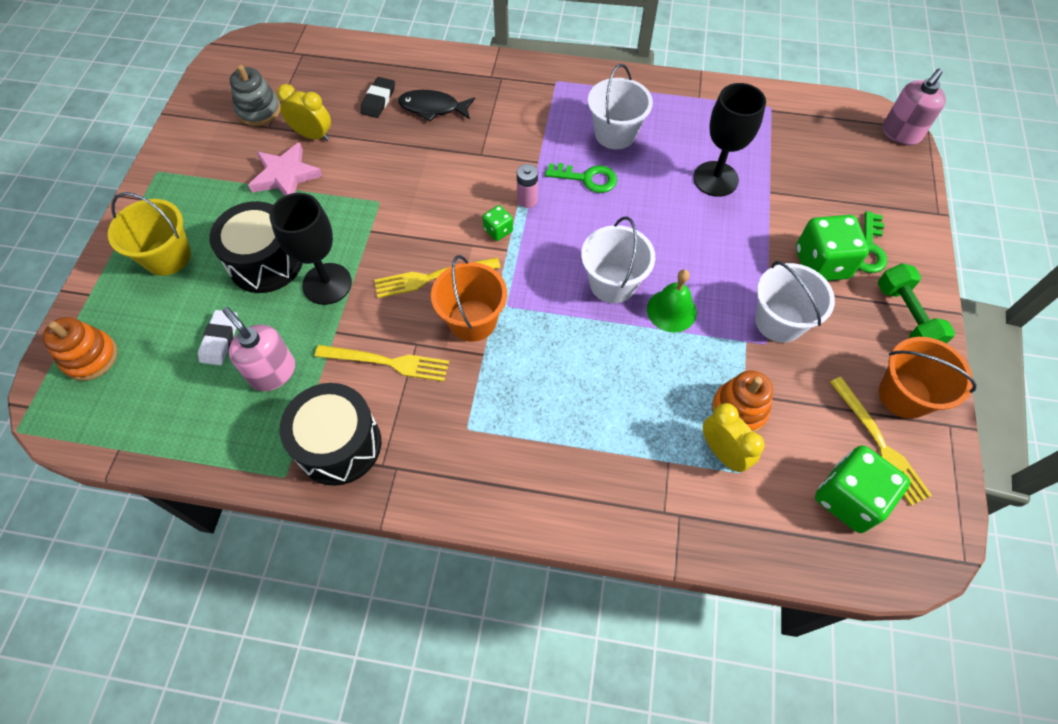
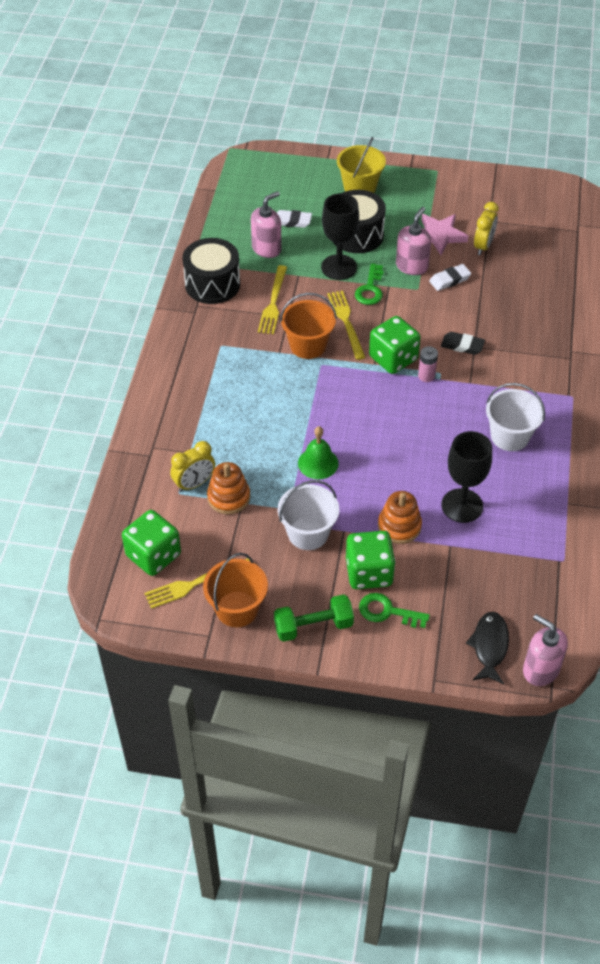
camera: 90 degrees right, 10 degrees down
(90, 357) = (279, 167): orange stacking toy -> orange stacking toy (399, 526)
(259, 110) = (506, 213): grey stacking toy -> none
(337, 205) = (412, 266): none -> pink soap dispenser
(367, 170) = (450, 280): none -> white eraser
(378, 100) = (528, 280): black eraser -> black eraser (462, 345)
(433, 108) = (525, 314): black fish -> black fish (489, 646)
(498, 230) = (393, 358): green dice -> green dice, size x2.04
(587, 178) = (453, 415): green key -> green key (370, 289)
(612, 283) = (343, 427): white bucket -> none

